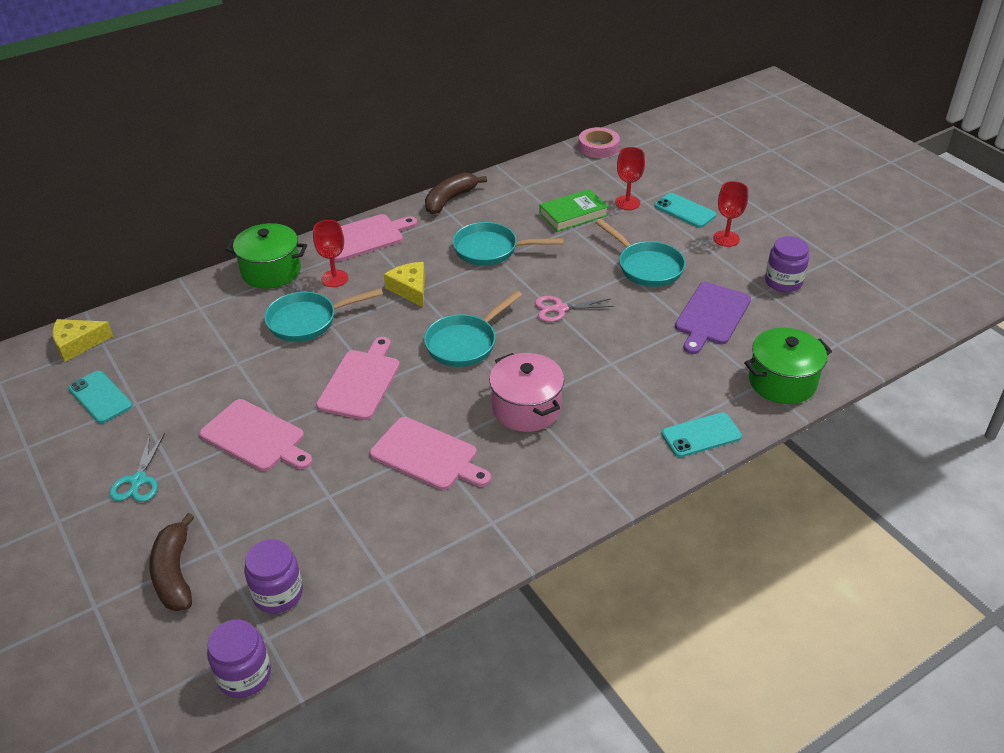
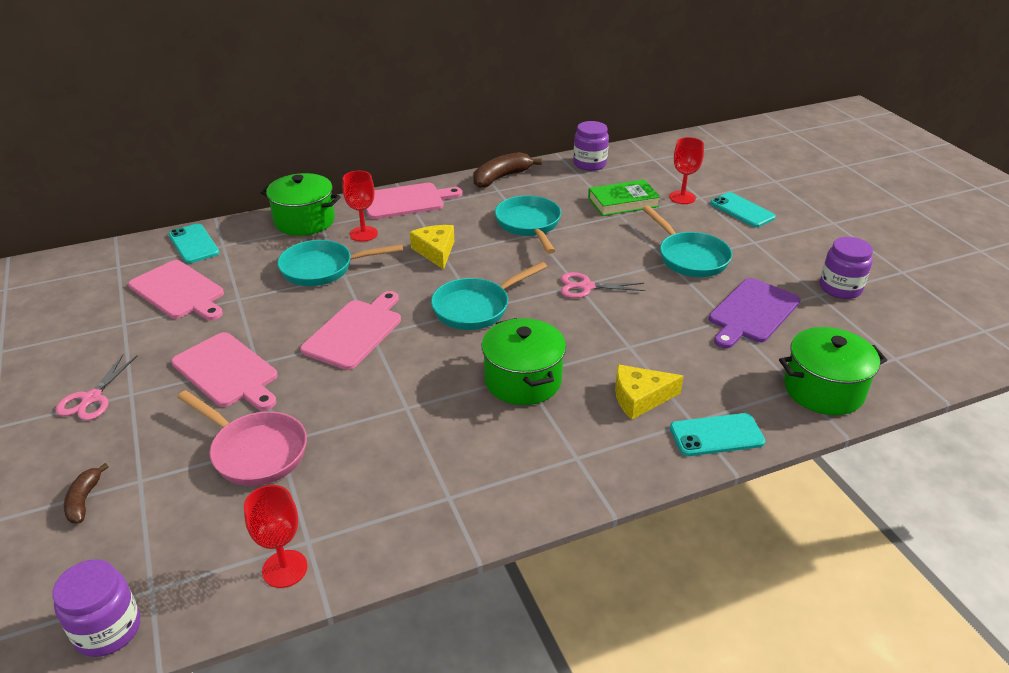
camera: 10 degrees right, 5 degrees down
(78, 344) = (95, 264): yellow cheese -> yellow cheese (640, 398)
(100, 397) = (92, 314): turquoise phone -> turquoise phone (193, 244)
(138, 480) = (92, 398): turquoise scissors -> pink scissors
(174, 573) = (84, 500): brown banana -> brown banana, size x0.57
(278, 593) = (183, 540): purple jar -> purple jar (589, 164)
(310, 507) = (255, 451): none -> pink pan
(427, 455) = (400, 414): pink cutting board -> pink cutting board (179, 291)
(491, 250) = (529, 225): turquoise pan -> turquoise pan turned 60 degrees clockwise
(526, 408) = (523, 380): pink pot -> green pot
(598, 147) = (663, 147): pink tape -> none
(726, 239) = (782, 240): red goblet -> red goblet (285, 569)

